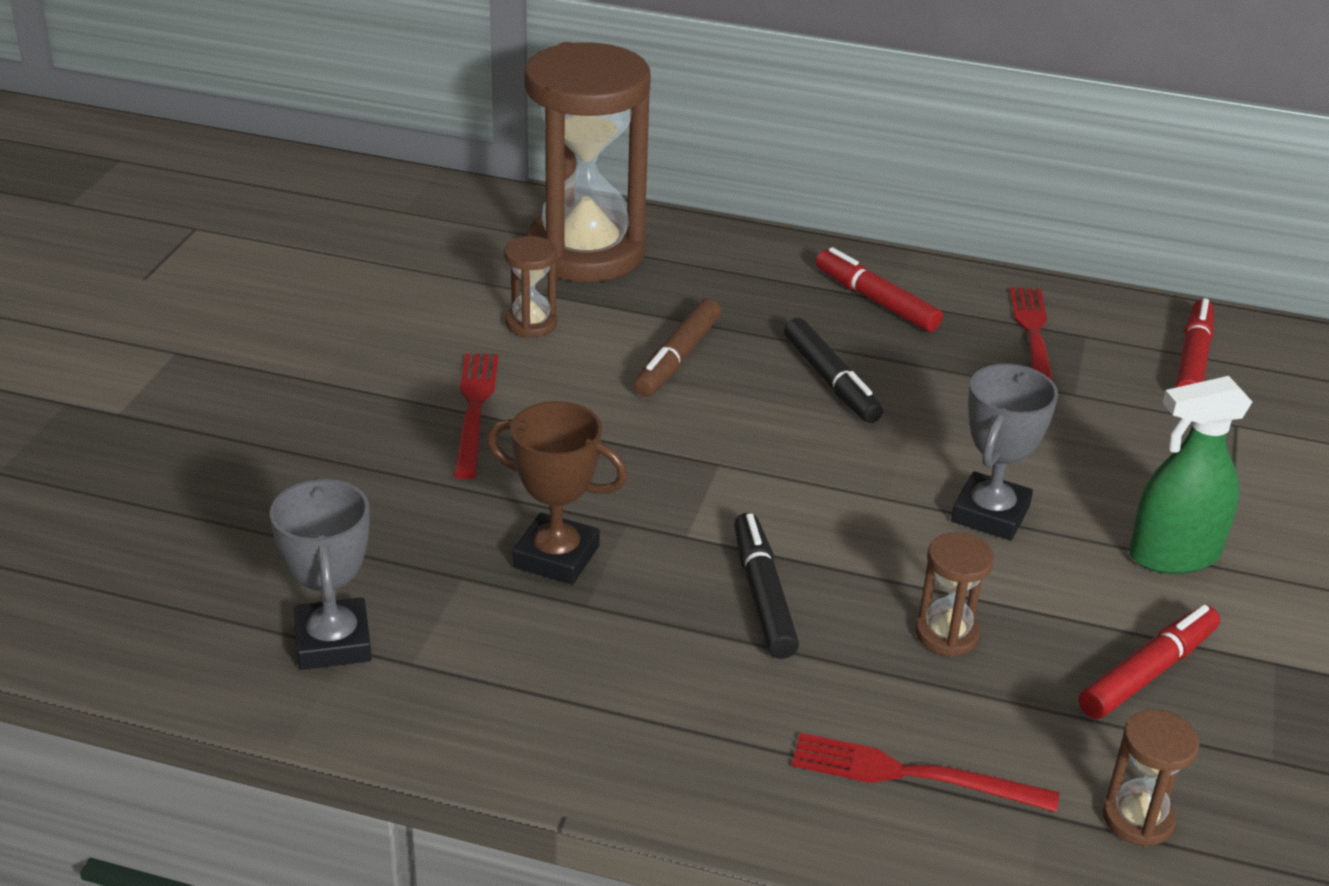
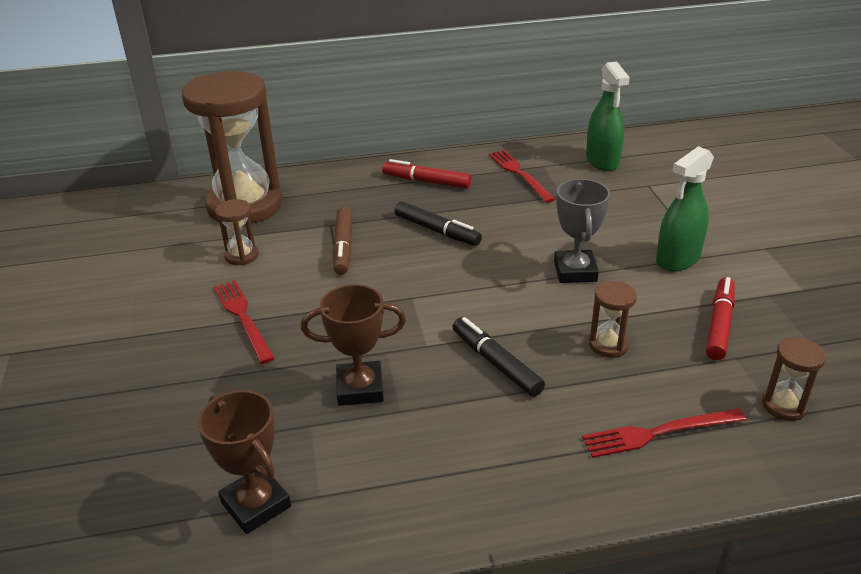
camera: 25 degrees left, 0 degrees up
(333, 642) = (256, 504): grey trophy -> brown trophy
(1193, 360) = (602, 161): red marker -> green spray bottle

